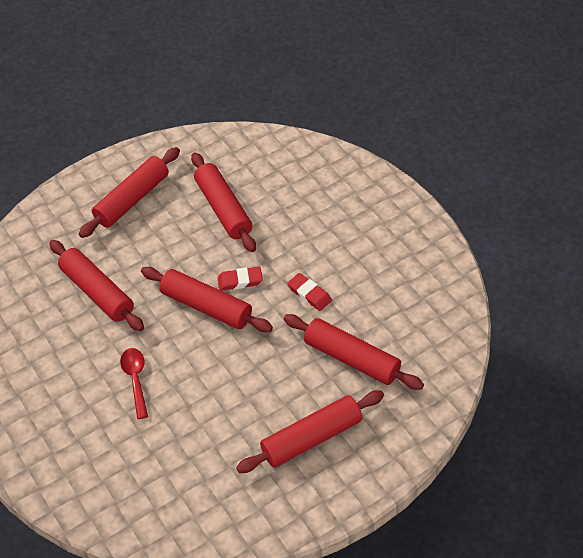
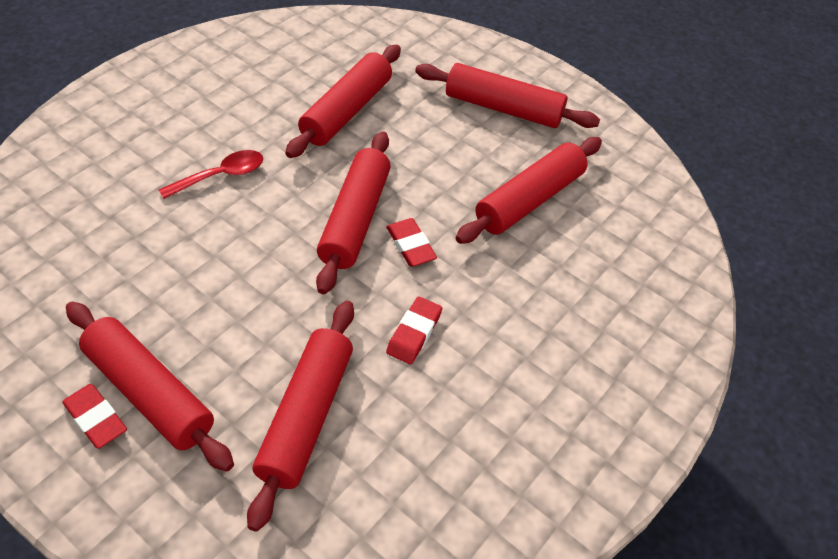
camera: 65 degrees right, 0 degrees up
(322, 468) = (95, 418): none -> red eraser

